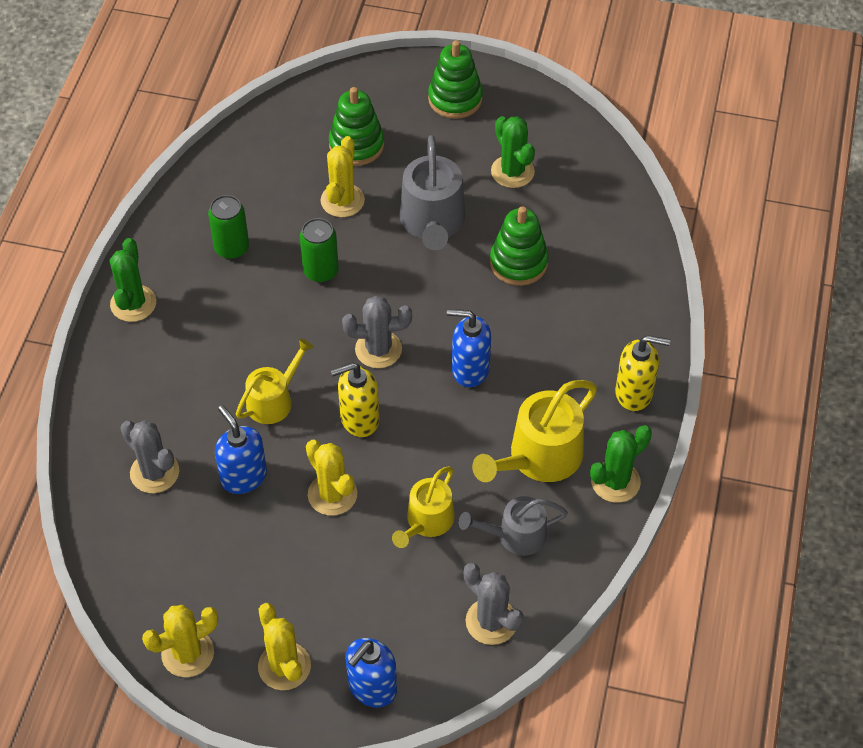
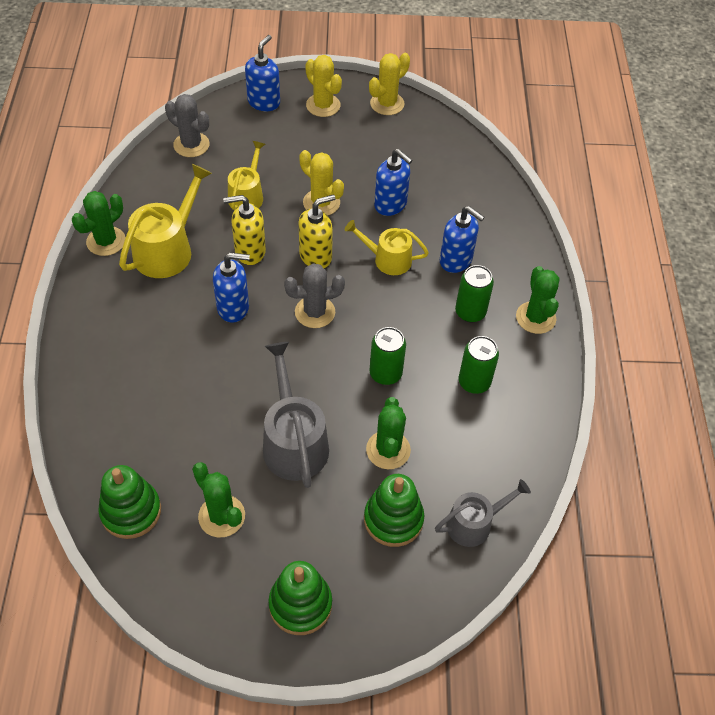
camera: 165 degrees right, 0 degrees up
(154, 472) = (456, 198): grey cactus -> none
(192, 386) = (456, 260): none -> blue soap dispenser
(203, 321) = (470, 312): none -> green can
(273, 400) = (388, 259): yellow watering can -> yellow watering can turned 75 degrees clockwise
(342, 200) = (388, 450): yellow cactus -> green cactus
(516, 535) = (180, 196): grey watering can -> grey watering can (474, 523)
(518, 263) = (203, 412): green stacking toy -> green stacking toy (131, 511)
(634, 393) = (90, 310): yellow soap dispenser -> yellow soap dispenser (249, 251)

